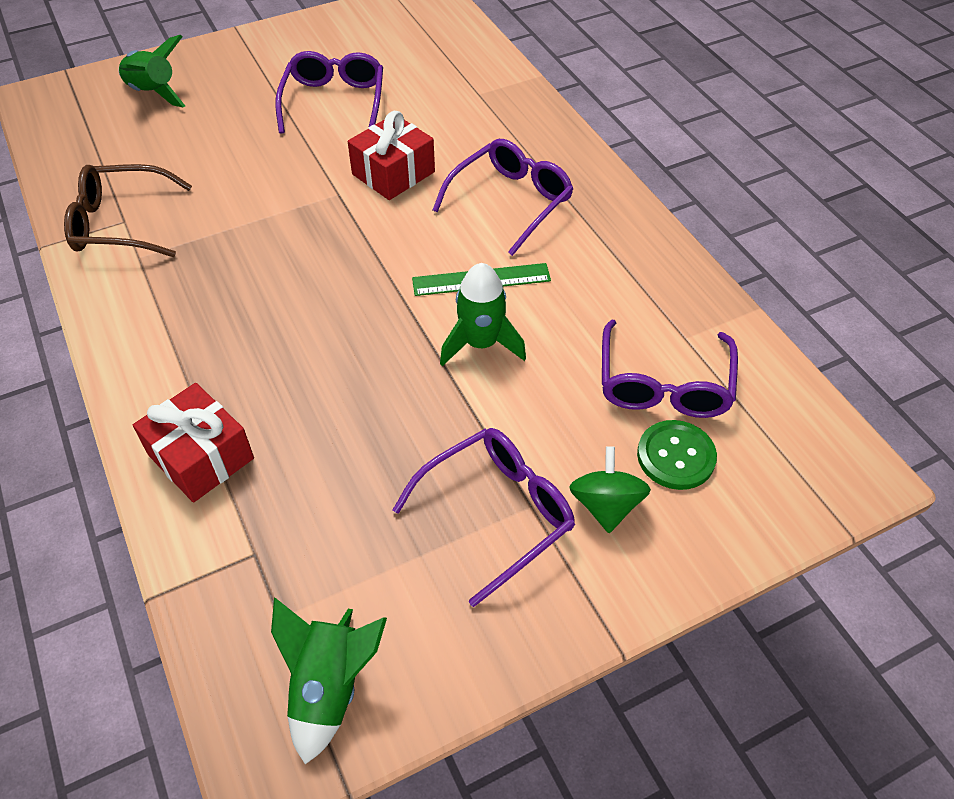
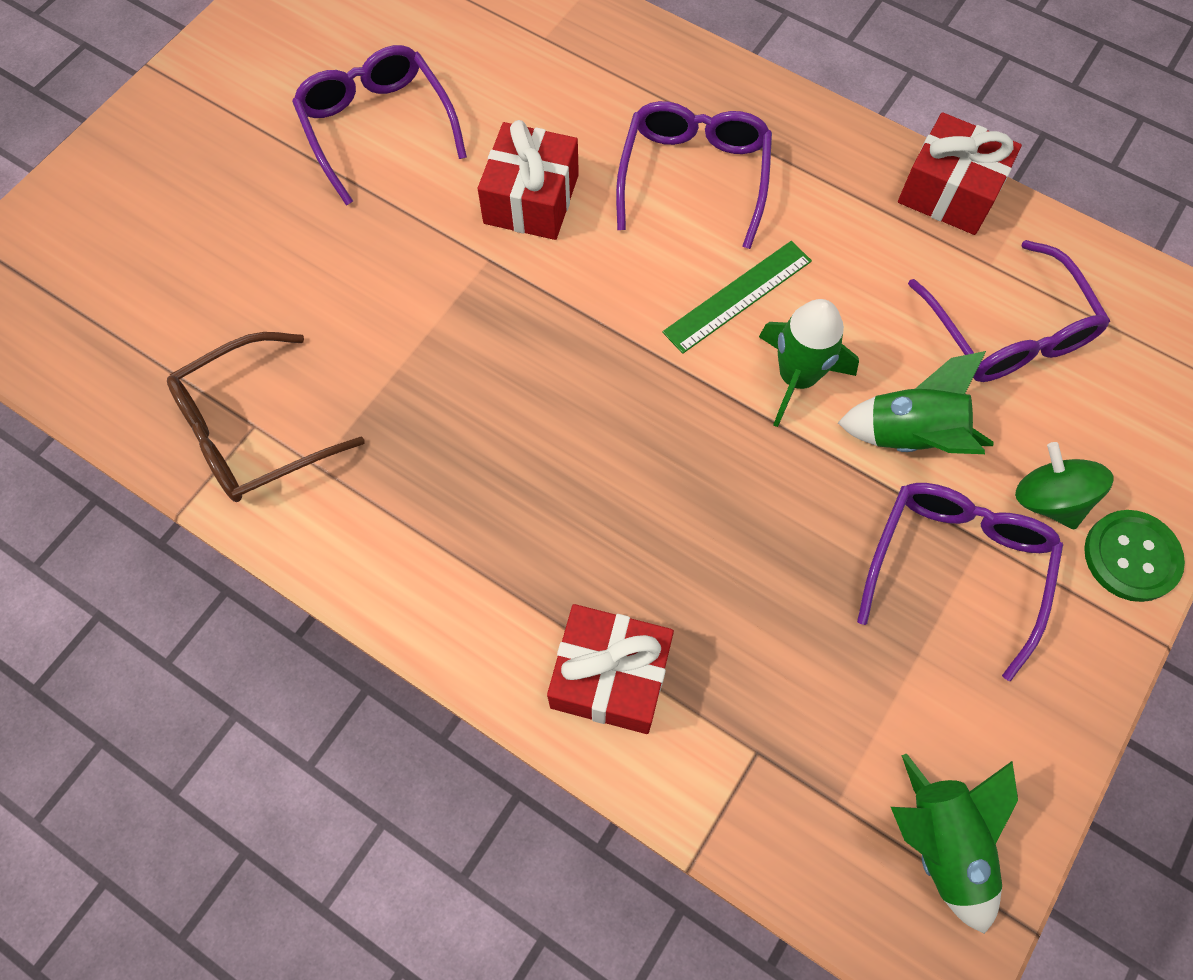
camera: 30 degrees left, 15 degrees up
(153, 93) = (124, 218): green rocket -> green rocket (910, 436)
(676, 456) = (1074, 409): green button -> green button (1131, 557)
(689, 281) = (949, 192): none -> red gift

